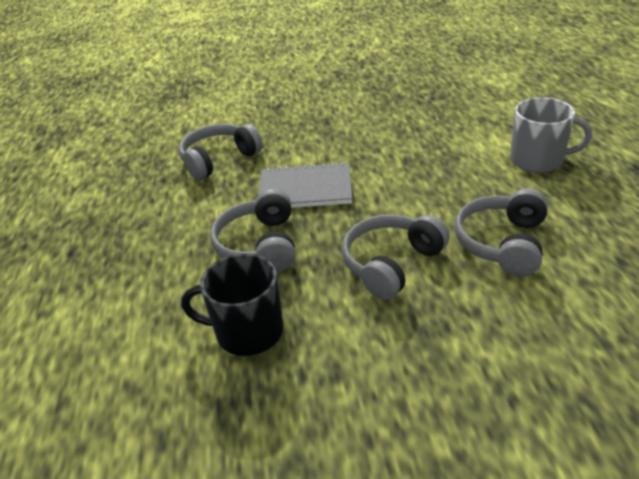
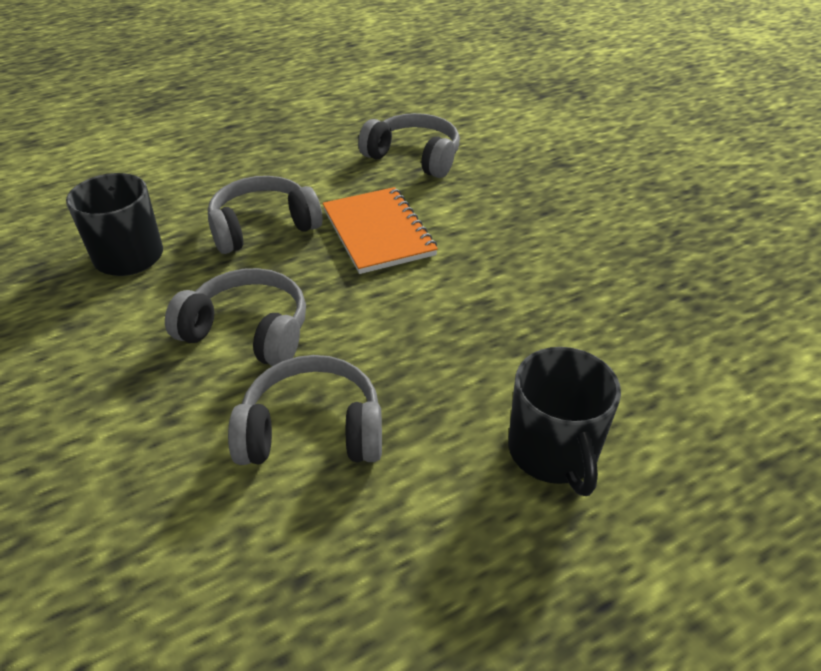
camera: 65 degrees right, 5 degrees up
(305, 189) = (378, 232): grey notebook -> orange notebook
(538, 160) = (553, 452): grey mug -> black mug

